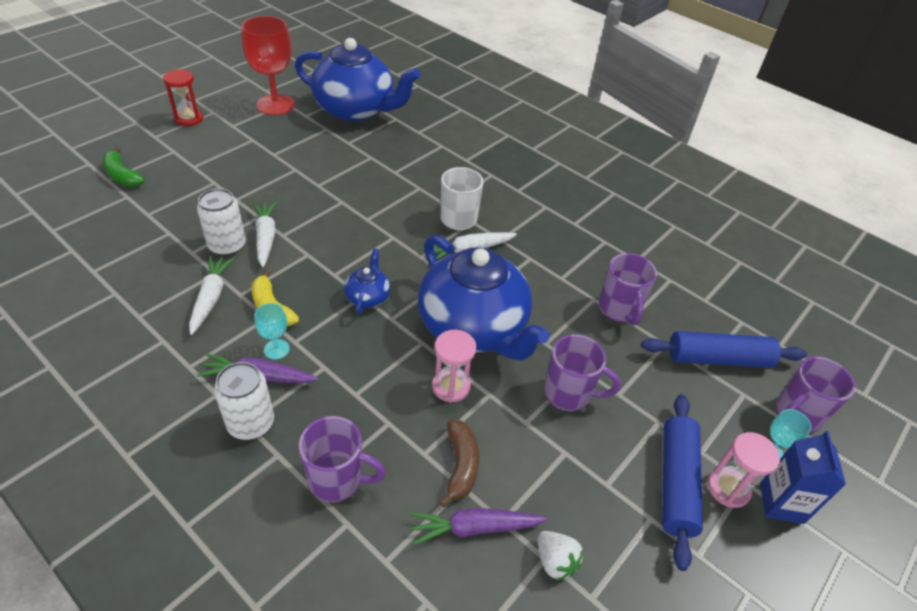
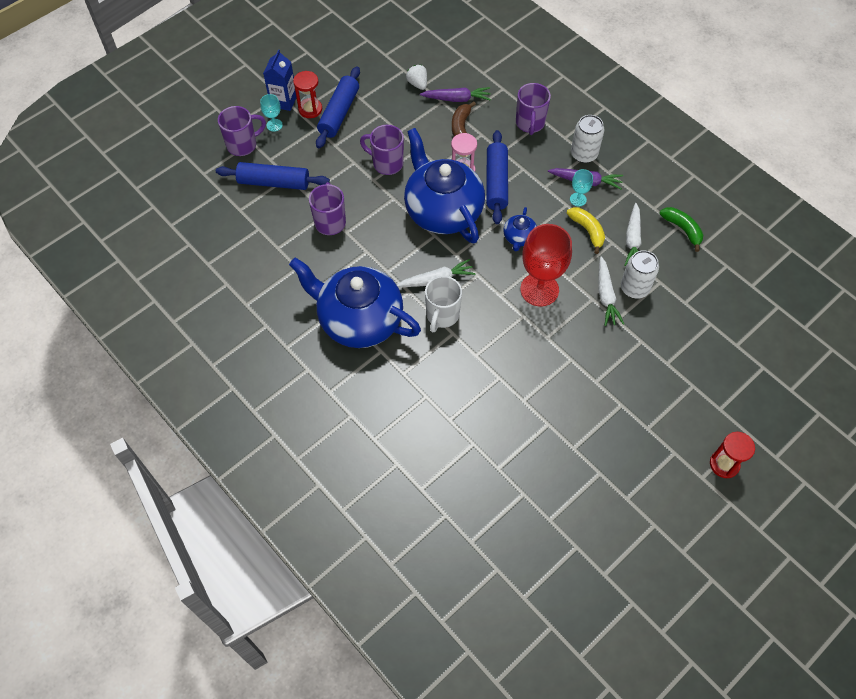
camera: 170 degrees left, 15 degrees up
(122, 175) = (753, 372): green banana -> green banana (682, 229)
(275, 105) = (637, 493): red goblet -> red goblet (539, 289)
(337, 479) = (530, 123): purple mug -> purple mug turned 105 degrees counterclockwise
(356, 110) = (545, 484): blue teapot -> blue teapot (359, 320)
(398, 370) = (496, 182): none -> blue rolling pin
(728, 488) = (310, 109): pink hourglass -> red hourglass

